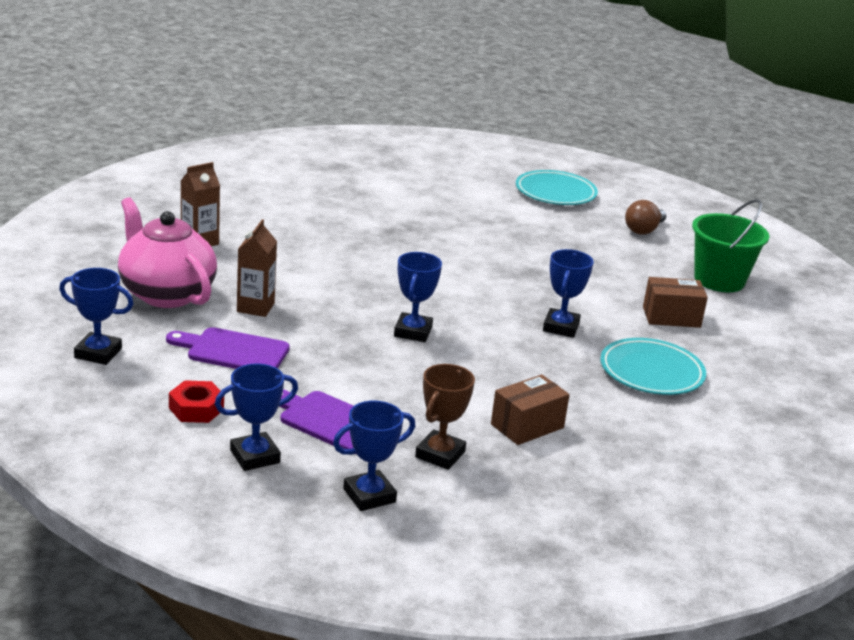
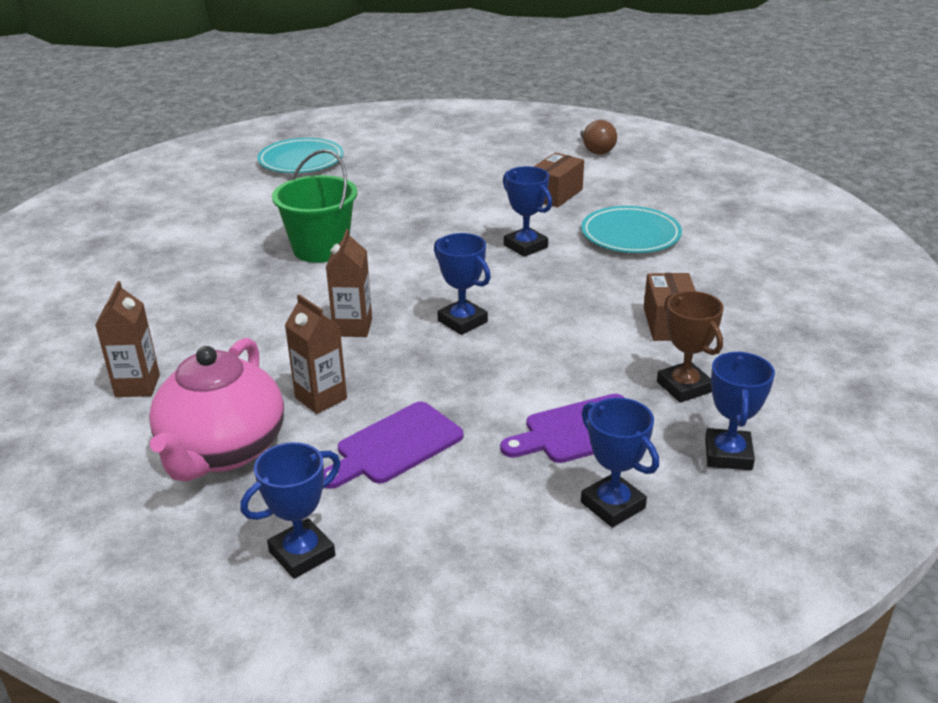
camera: 50 degrees left, 5 degrees up
(166, 293) = (223, 451): pink teapot -> pink teapot turned 75 degrees counterclockwise
(196, 409) = (489, 515): red nut -> none
(255, 456) = (612, 505): blue trophy -> blue trophy turned 45 degrees counterclockwise
(351, 291) = (353, 327): none -> brown carton
(643, 230) = (410, 151): brown light bulb -> brown light bulb (596, 150)
(719, 280) = (520, 154): green bucket -> green bucket (320, 249)

